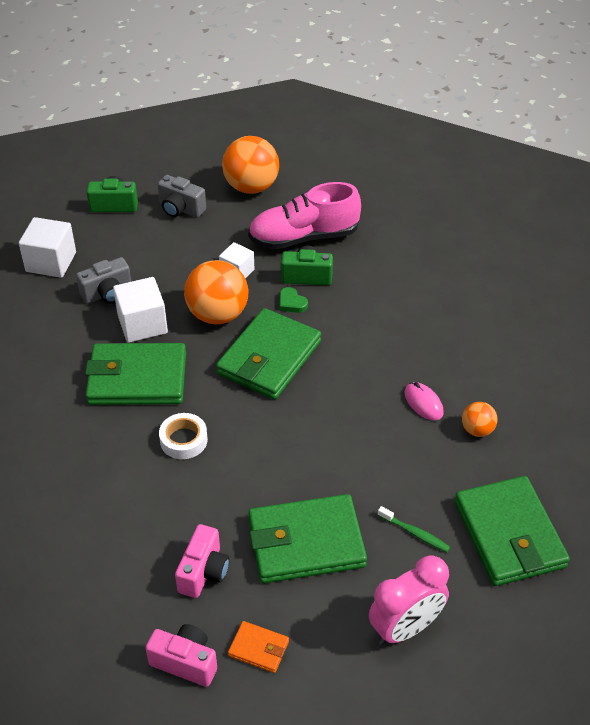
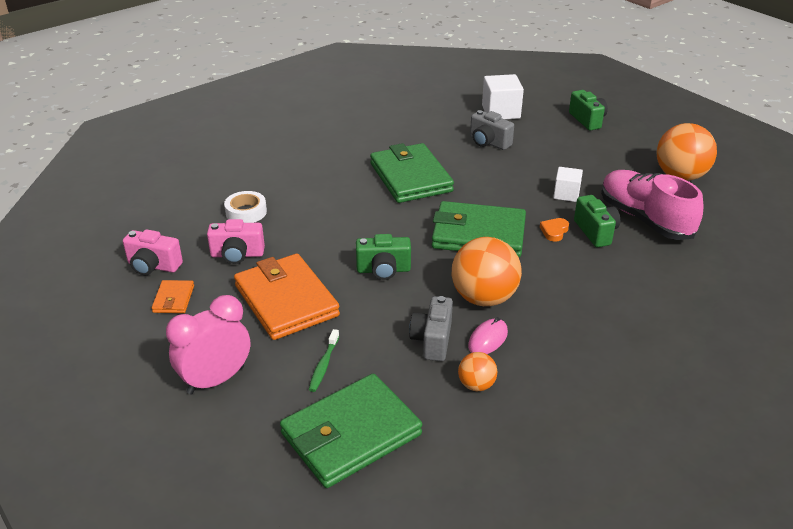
camera: 70 degrees right, 10 degrees down
(142, 324) = (469, 165): white cube -> none
(180, 209) = (614, 149): grey camera -> grey camera (432, 340)
(183, 440) = (361, 214): white tape -> white tape (246, 212)
(185, 662) = (153, 266): pink camera -> pink camera turned 105 degrees clockwise
(218, 314) = (508, 197): orange ball -> orange ball (484, 298)
(291, 303) = (554, 231): green heart -> orange heart
(292, 448) = (383, 270): none -> green camera
(306, 543) = (286, 301): green wallet -> orange wallet
(405, 628) = (216, 380): pink clock -> pink clock turned 105 degrees clockwise

